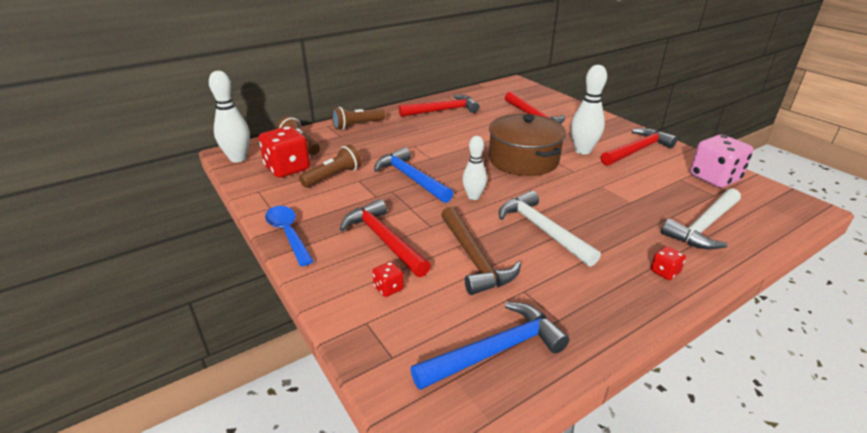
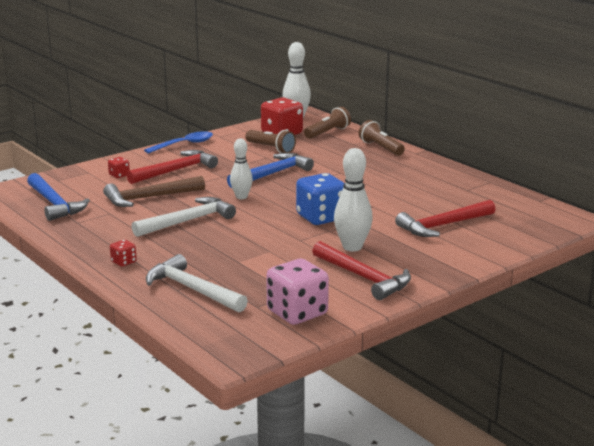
camera: 85 degrees right, 10 degrees down
(442, 110) = (440, 181): red hammer -> none
(523, 160) = (321, 217): brown pot -> blue dice

